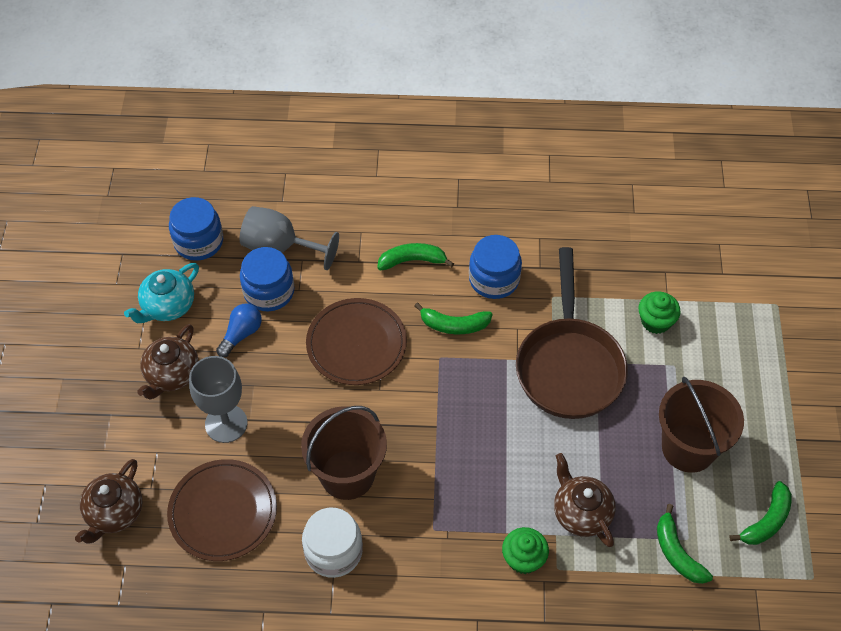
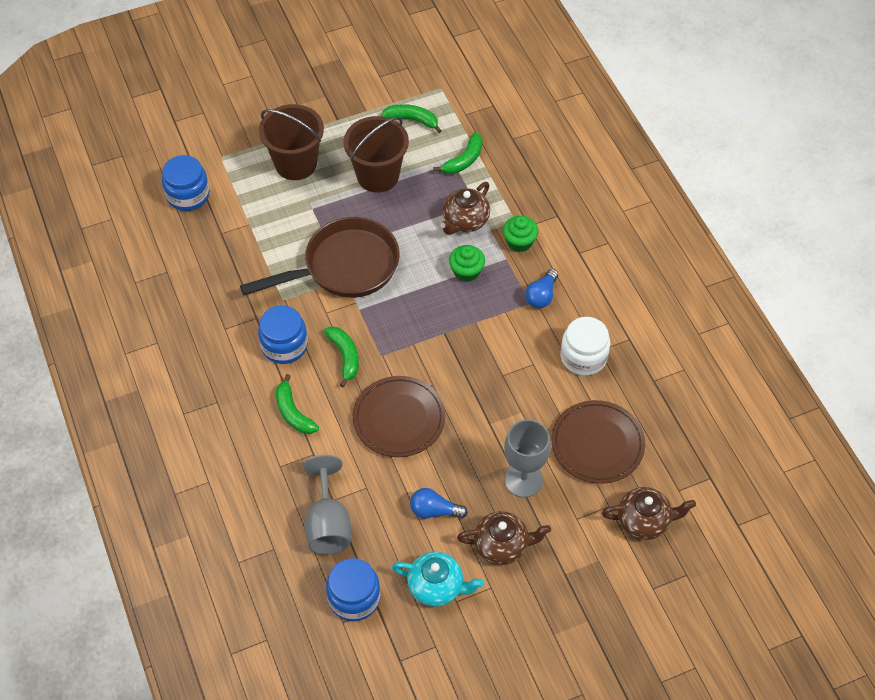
camera: 115 degrees left, 0 degrees up
(269, 291) = (380, 510): blue jar -> blue jar (188, 195)
(347, 474) = (518, 374): brown bucket -> brown bucket (296, 164)
(436, 547) = (541, 295): none -> blue light bulb
(655, 321) = (274, 225): green cupcake -> green cupcake (466, 271)

